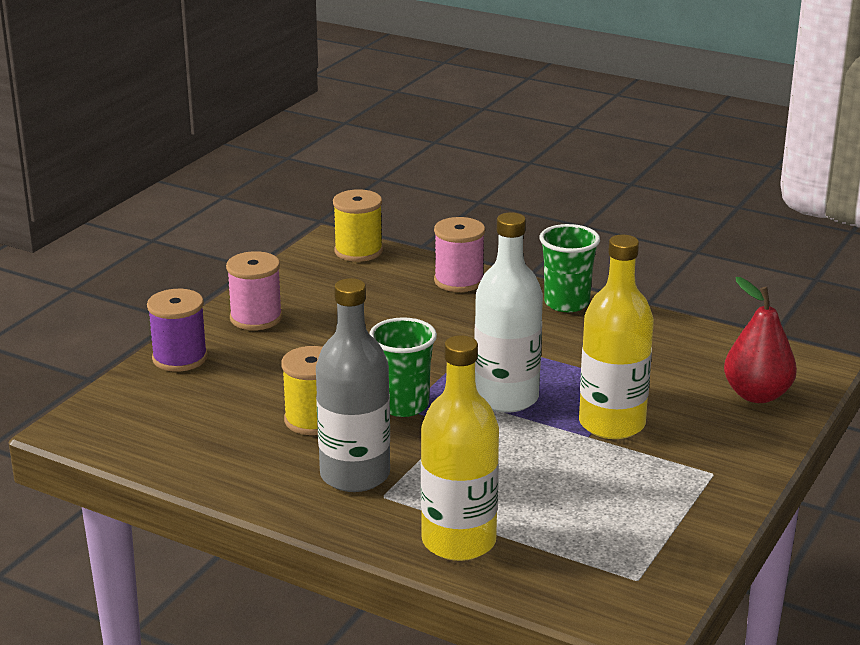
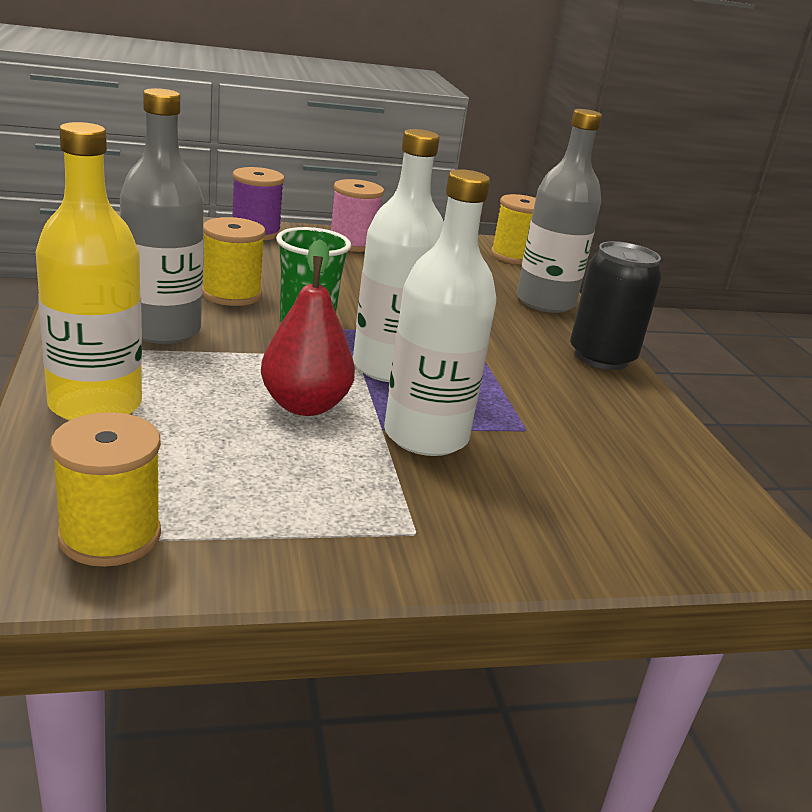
camera: 45 degrees right, 0 degrees up
(459, 281) = (545, 302): pink spool -> grey bottle
(566, 303) = (601, 357): green cup -> black can
(612, 424) = (426, 436): yellow bottle -> white bottle
(632, 581) = (110, 536): none -> yellow spool
(757, 395) = (629, 518): red pear -> red pear (305, 405)

